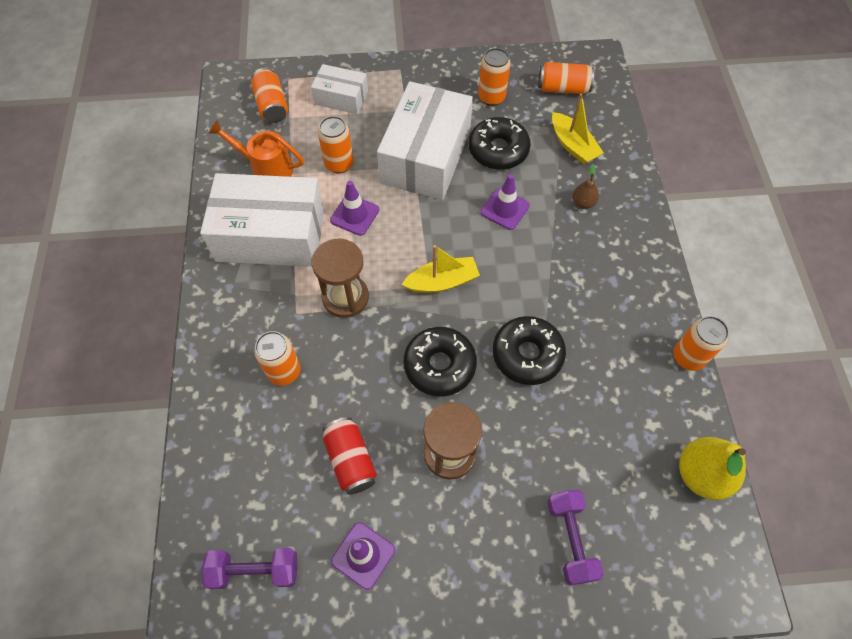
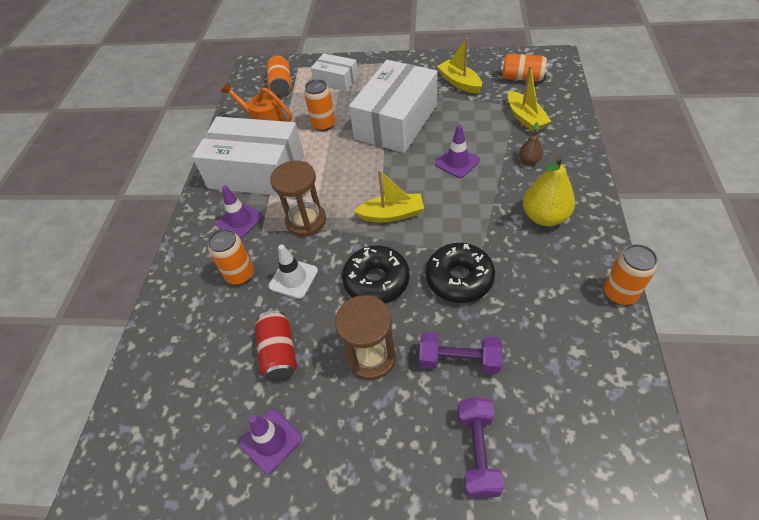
camera: 15 degrees right, 10 degrees down
(255, 571) = (169, 441): purple dumbbell -> purple dumbbell (459, 360)
(347, 371) = (293, 278): none -> white traffic cone
(354, 215) = (328, 161): purple traffic cone -> purple traffic cone (240, 220)
(491, 97) = (459, 82): orange can -> yellow boat
(498, 150) = (458, 119): black donut -> none
(701, 474) = (625, 404): yellow pear -> yellow pear (544, 216)

